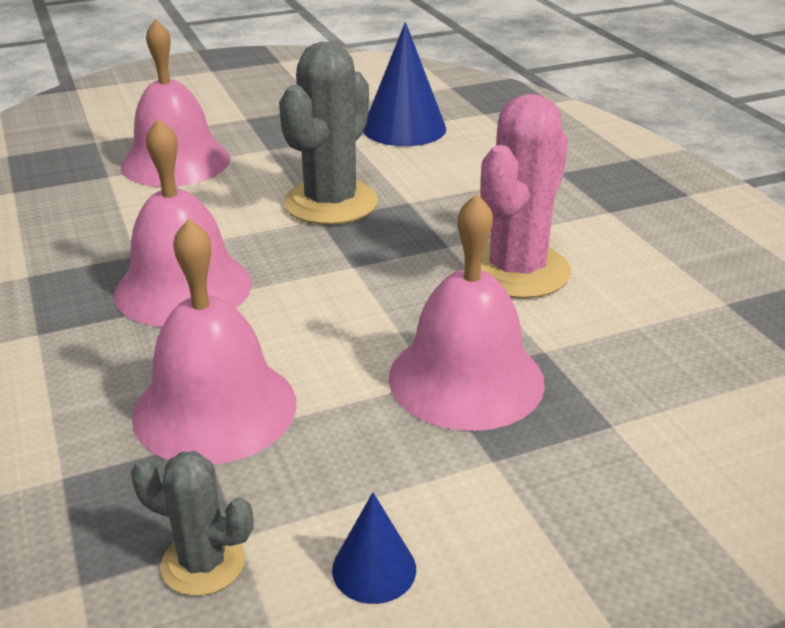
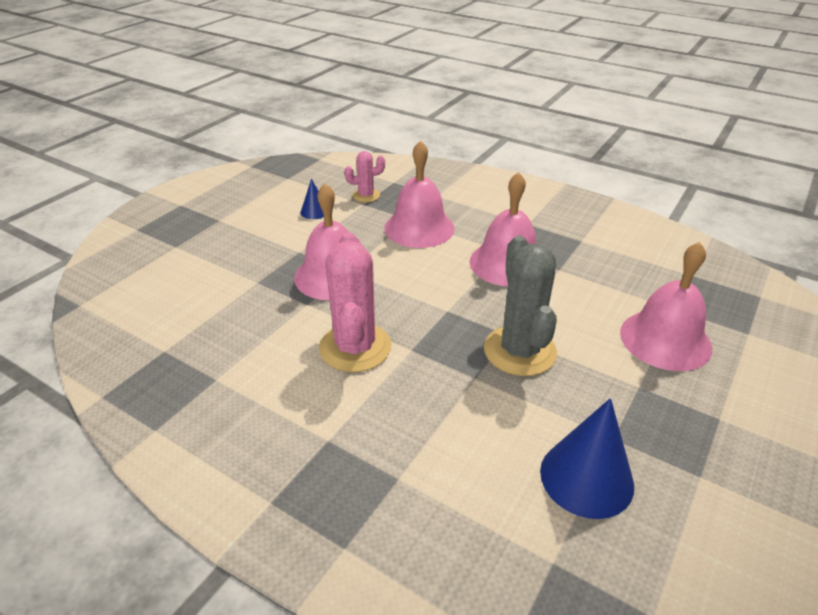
camera: 145 degrees right, 5 degrees up
(203, 563) = (366, 195): grey cactus -> pink cactus

